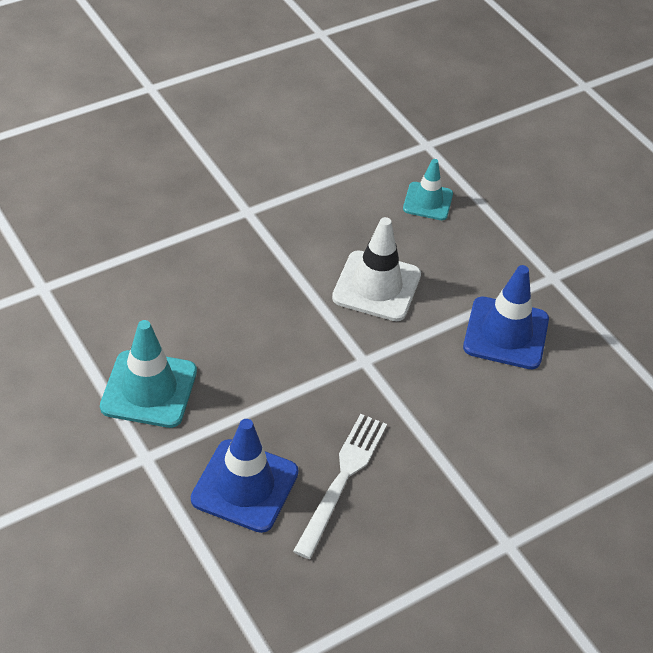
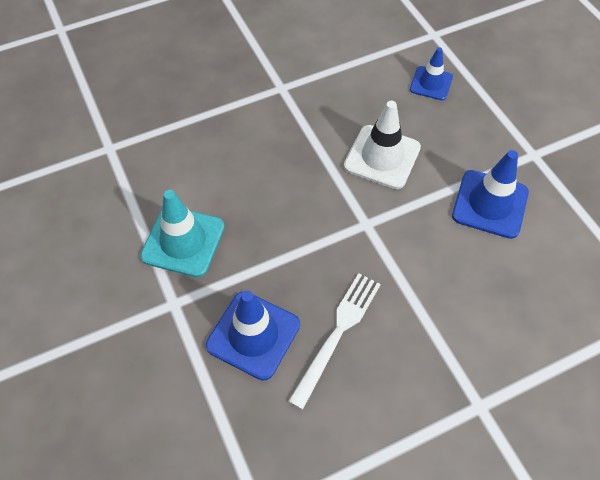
camera: 10 degrees right, 10 degrees up
(428, 201) = (431, 83): turquoise traffic cone -> blue traffic cone

